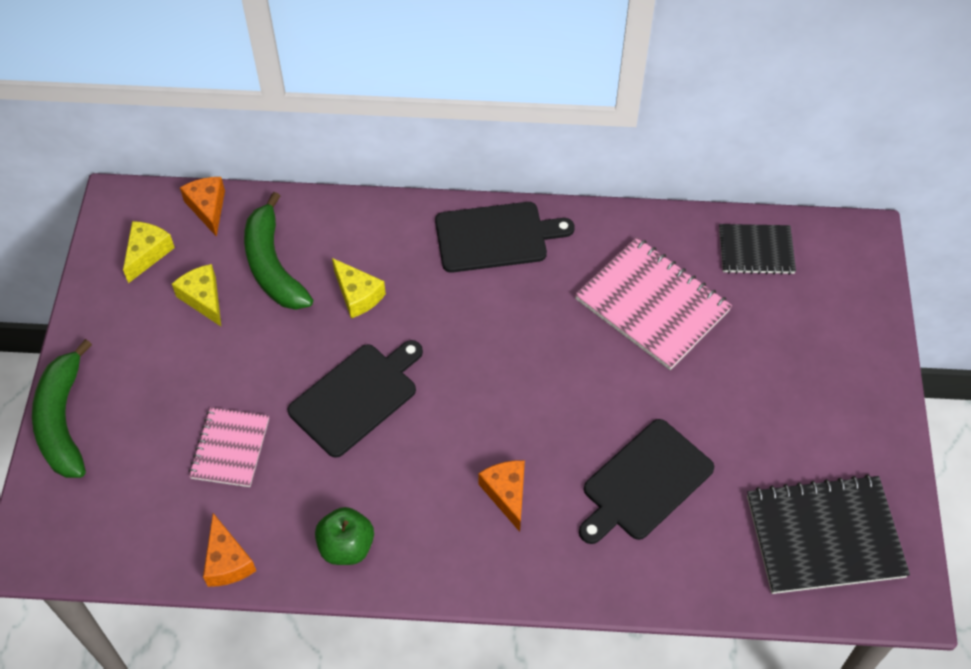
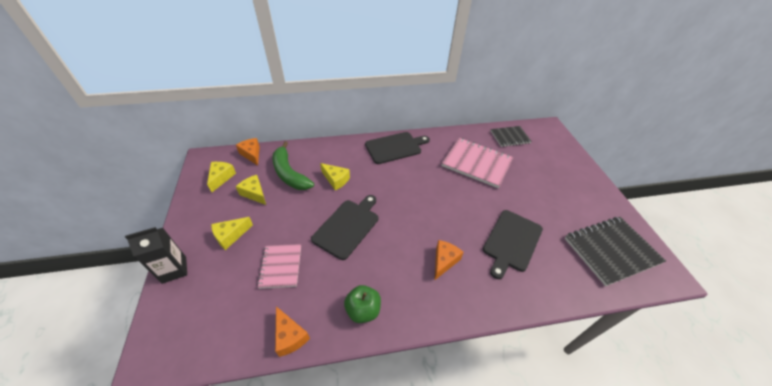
camera: 15 degrees left, 10 degrees down
(63, 420) = (174, 270): green banana -> black carton
(155, 377) = (230, 236): none -> yellow cheese
(506, 494) = (444, 261): orange cheese -> orange cheese turned 60 degrees clockwise

